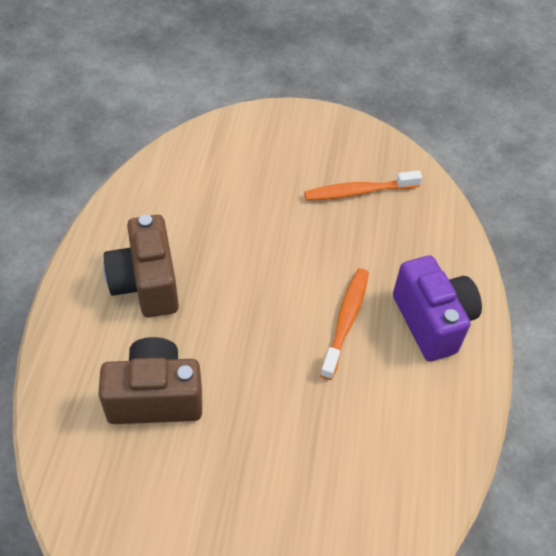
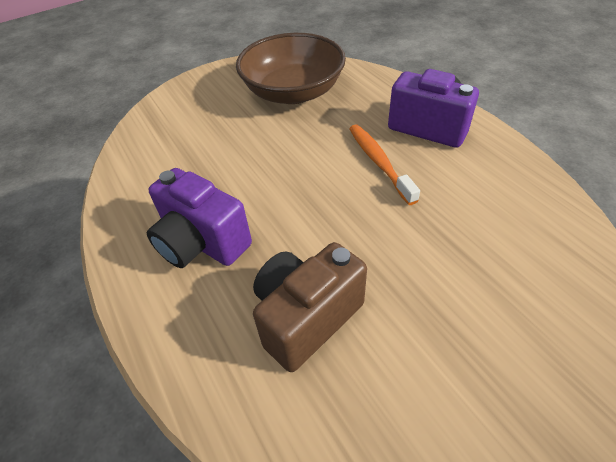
camera: 35 degrees left, 5 degrees down
(146, 284) = (202, 243): brown camera -> purple camera
(358, 192) = (293, 92): orange toothbrush -> brown bowl

